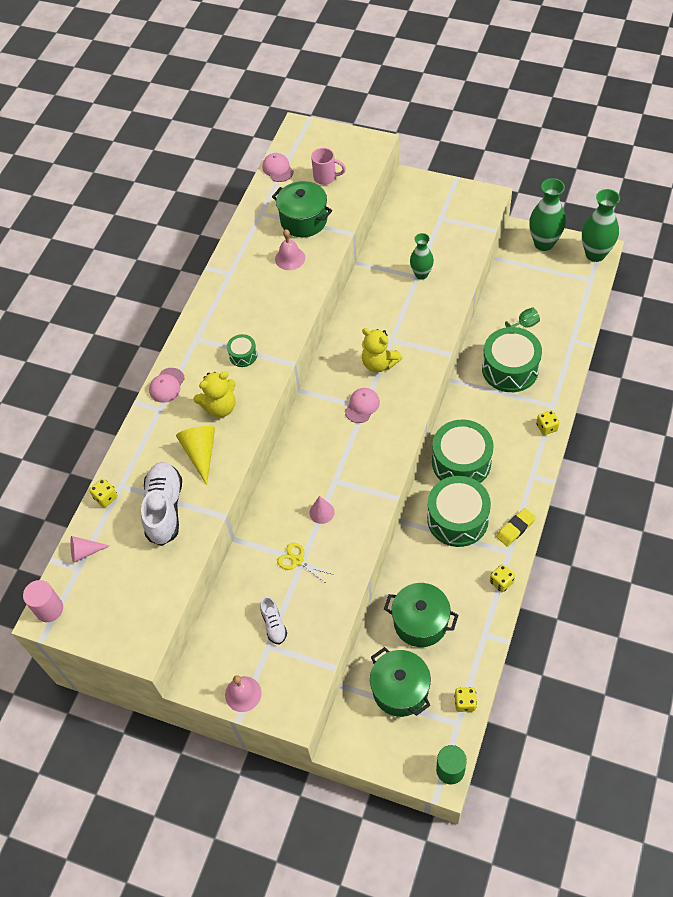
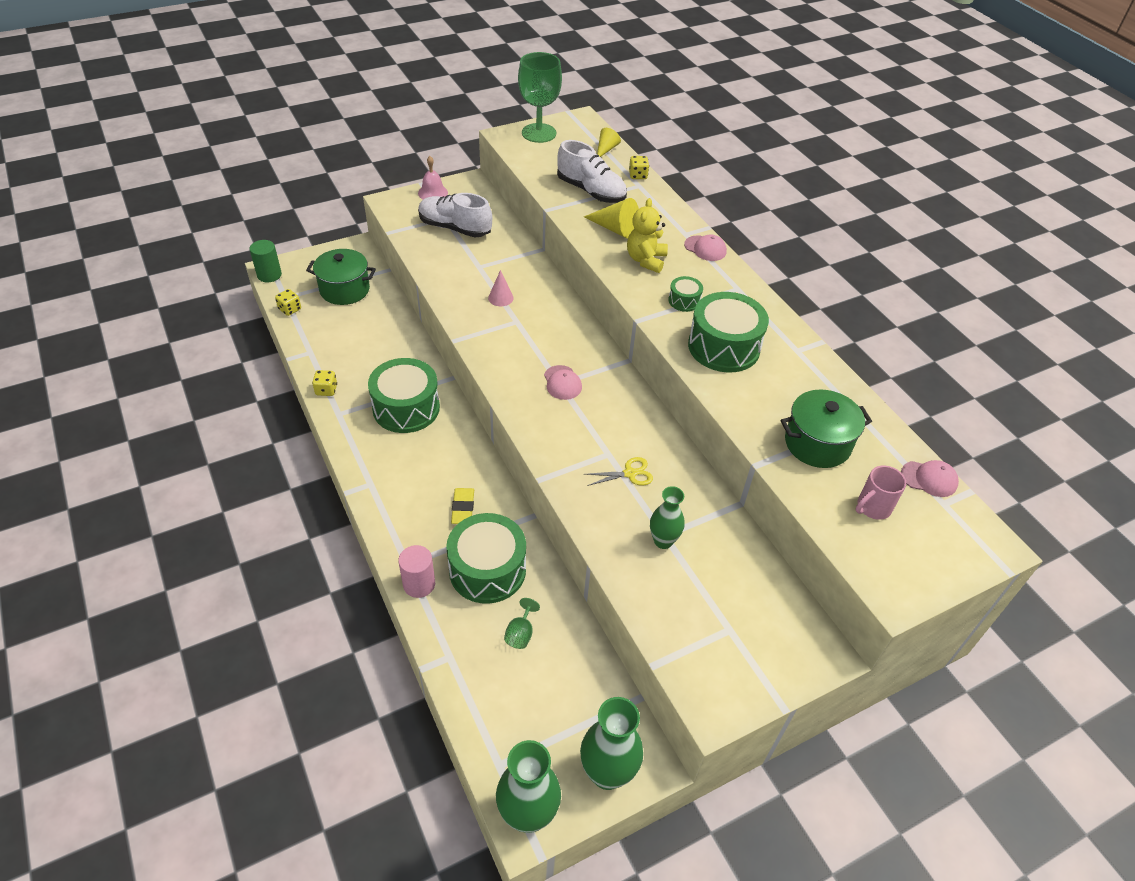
camera: 125 degrees right, 10 degrees down
(49, 609) = (584, 121): pink cylinder -> pink cylinder (419, 584)
(85, 552) = (606, 149): pink cone -> yellow cone
(108, 626) = (539, 133): none -> green goblet
(167, 385) = (705, 248): pink cap -> pink cap turned 150 degrees clockwise
(274, 624) = (455, 228): white shoe -> white shoe, size x1.94
(290, 258) = (771, 399): pink bell -> none
(297, 560) = (482, 264): yellow scissors -> yellow scissors (630, 473)
(379, 363) = (592, 425): yellow teddy bear -> none
(420, 622) = (368, 330): green pot -> none
(461, 462) = (447, 451): green drum -> green drum (724, 347)
(515, 528) = (348, 433): yellow eraser -> yellow eraser (463, 508)
(546, 427) = (395, 537): yellow dice -> none

